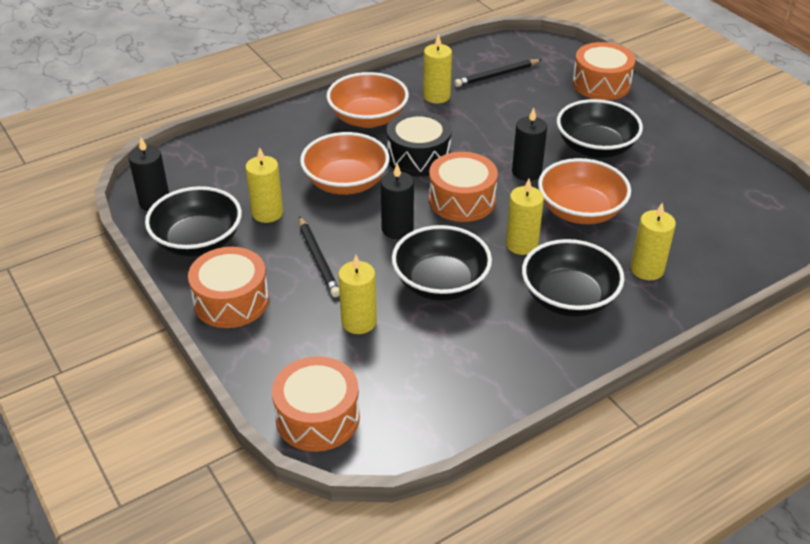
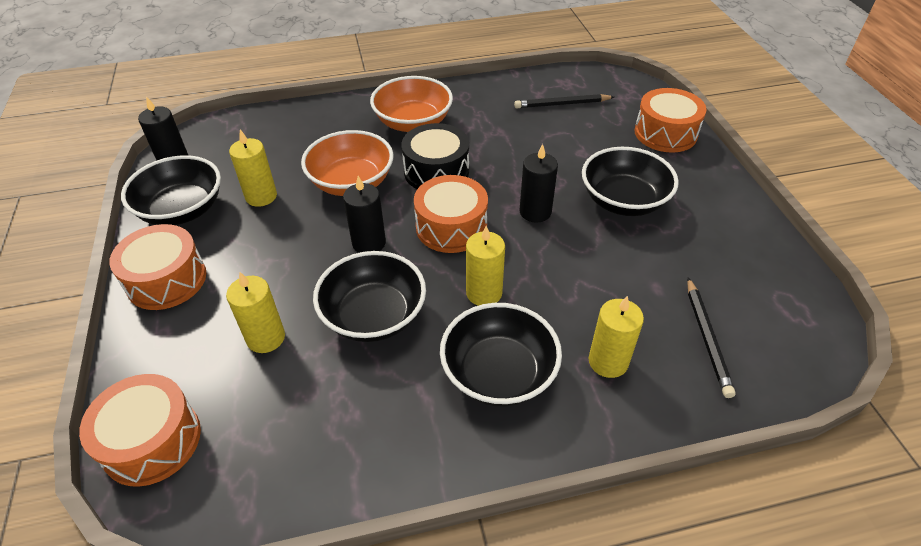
camera: 20 degrees right, 5 degrees up
(318, 259) = (274, 256): black pencil -> black pencil (707, 338)
(436, 96) = (491, 114): yellow candle -> none
(580, 211) = (569, 270): orange bowl -> none

